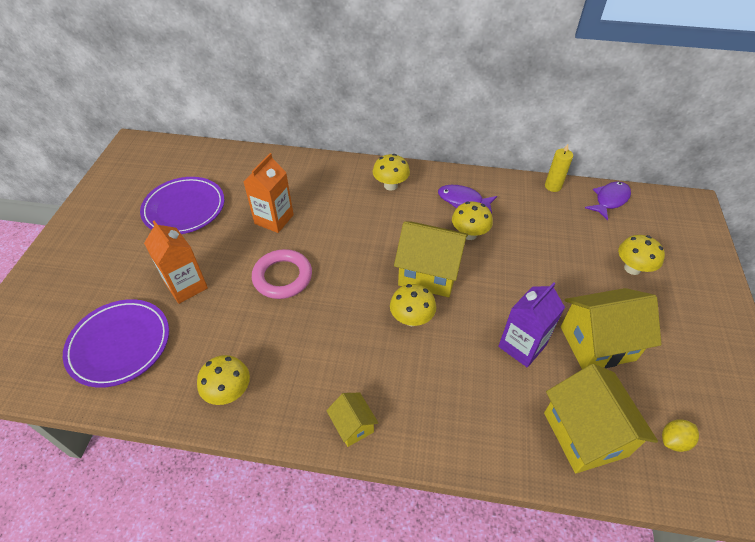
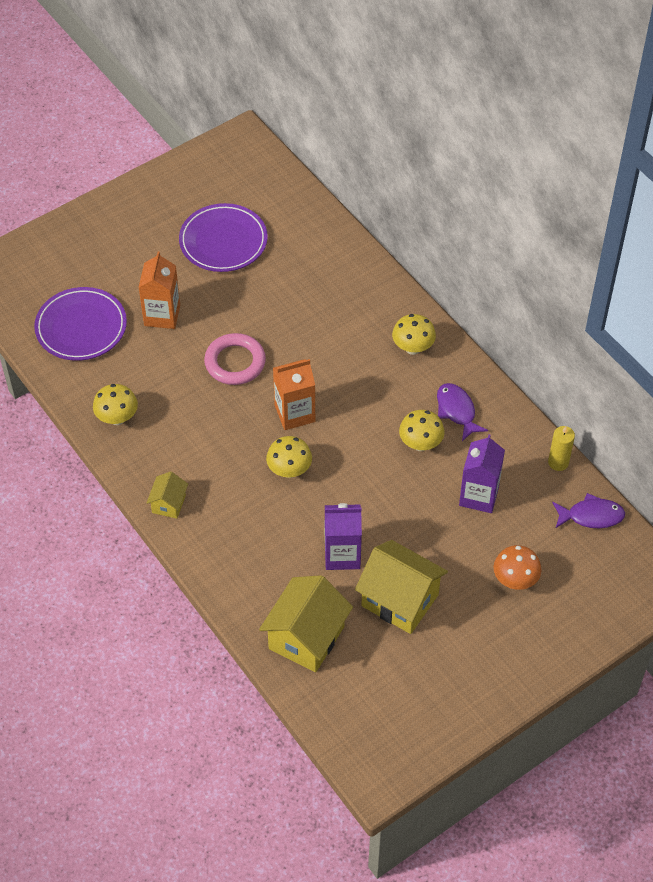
camera: 45 degrees right, 5 degrees up
(274, 219) = (281, 306): orange carton -> orange carton (294, 413)
(428, 273) = (345, 448): yellow house -> none
(542, 237) = (479, 496): none -> purple carton
(632, 268) = (515, 580): yellow mushroom -> orange mushroom
(673, 441) = (359, 693): yellow lemon -> none

